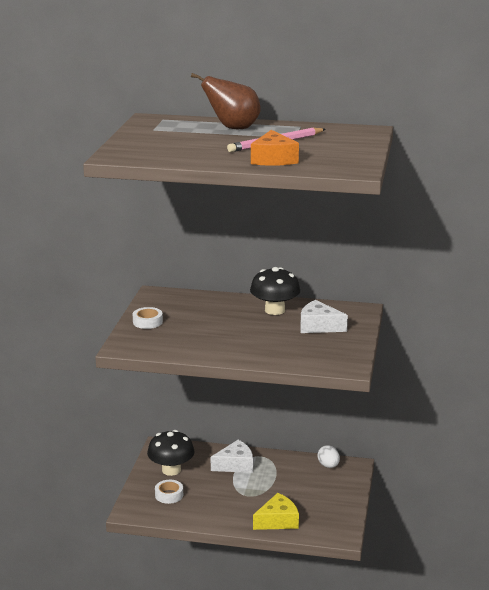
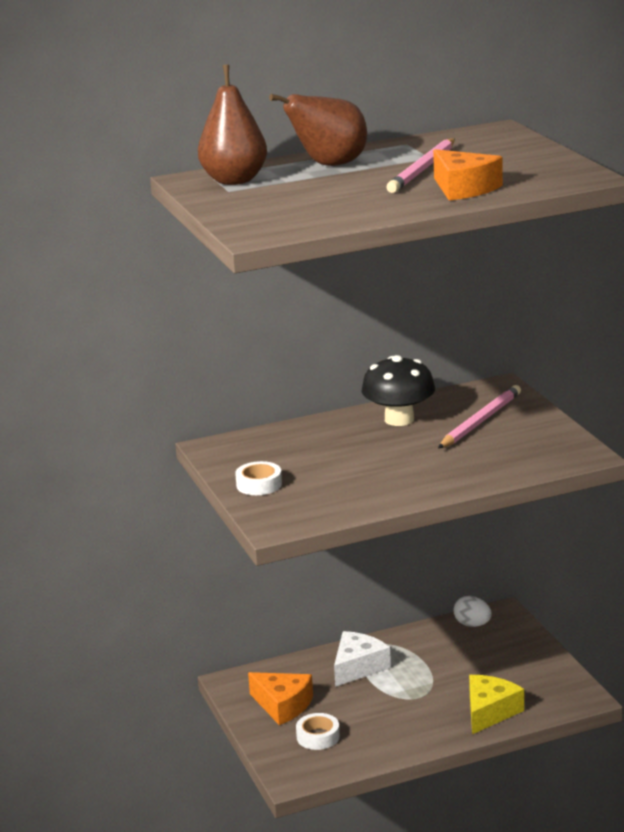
camera: 30 degrees left, 0 degrees up
(167, 124) = (234, 180): none -> brown pear
(171, 470) = (283, 705): black mushroom -> orange cheese
(318, 326) = (480, 421): white cheese -> pink pencil

